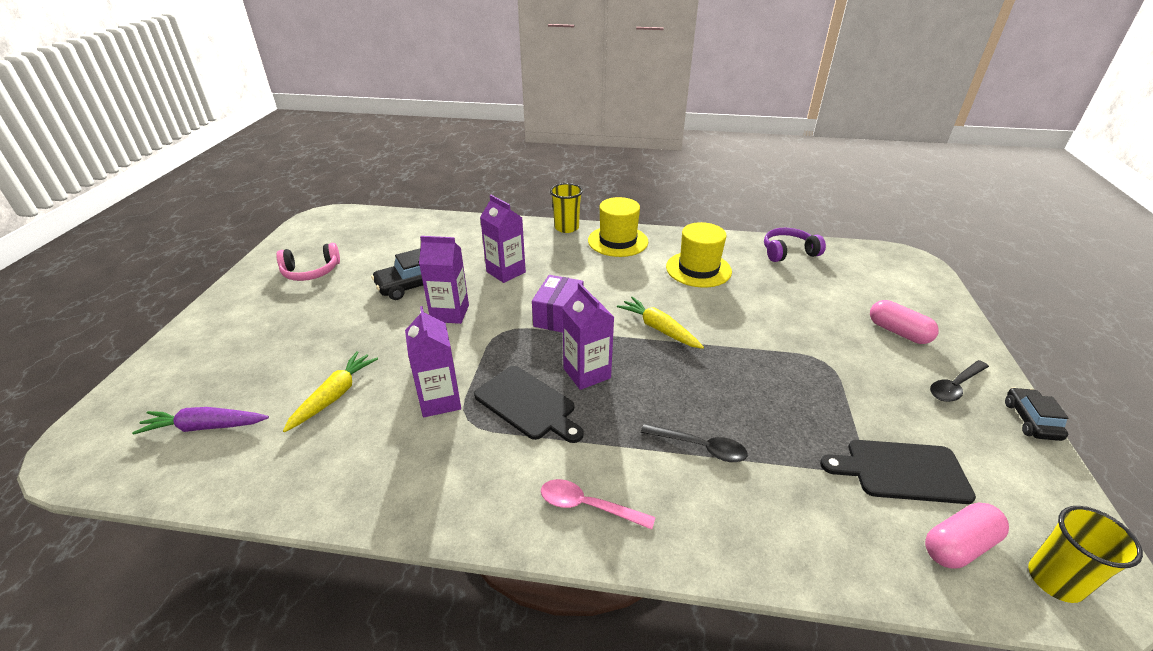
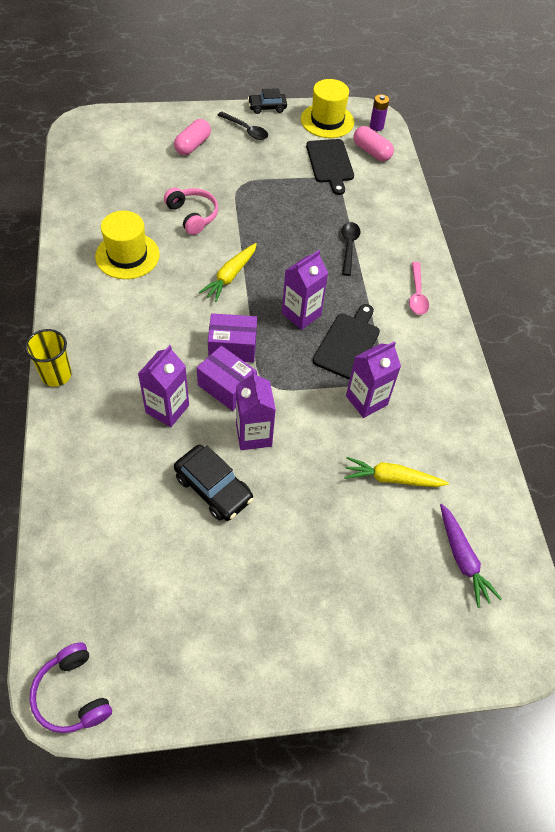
camera: 110 degrees left, 20 degrees up
(311, 271) = (213, 619): pink headphones -> pink headphones (192, 215)
(512, 306) = (227, 387): none -> purple box
(618, 241) = (82, 323): yellow hat -> yellow hat (327, 121)
(788, 252) = (83, 194): purple headphones -> purple headphones (73, 694)
(1055, 580) = (376, 126): yellow cup -> purple battery

